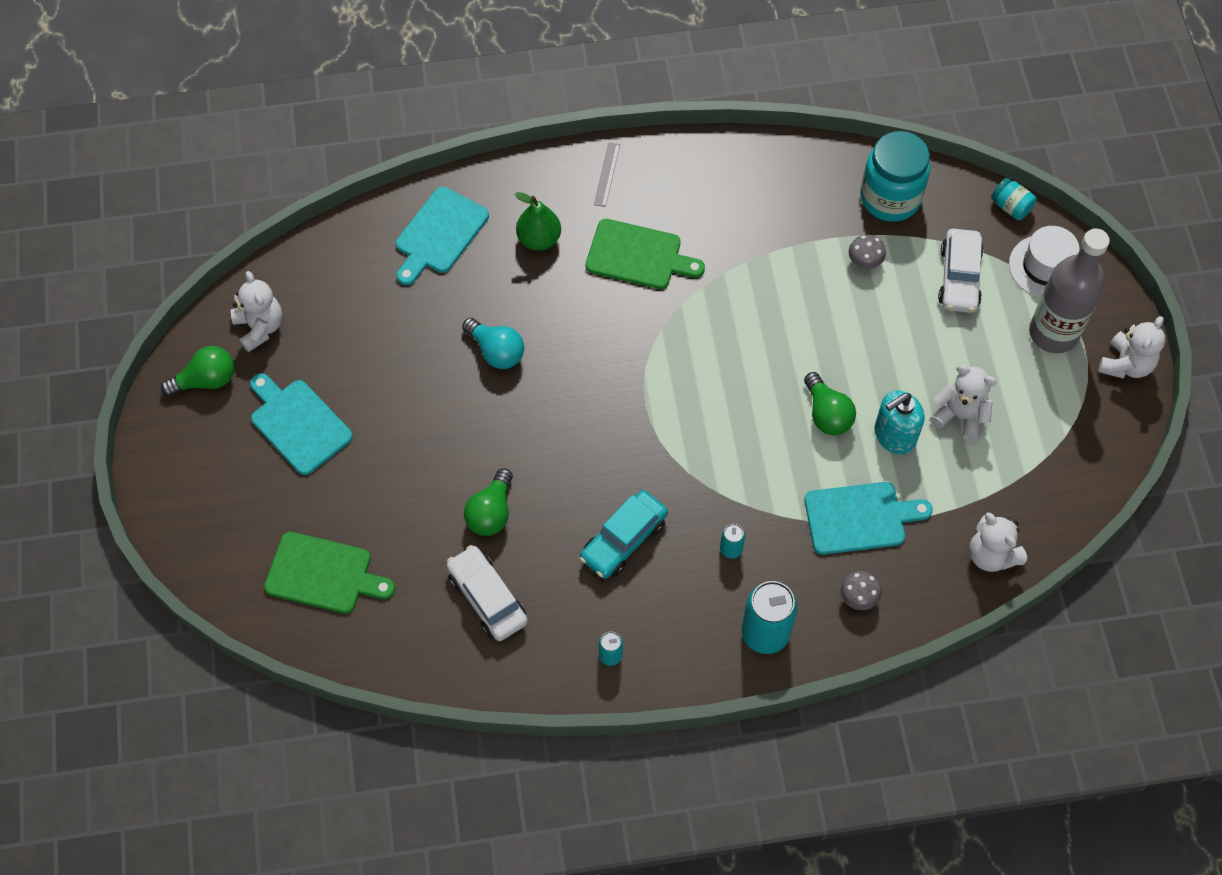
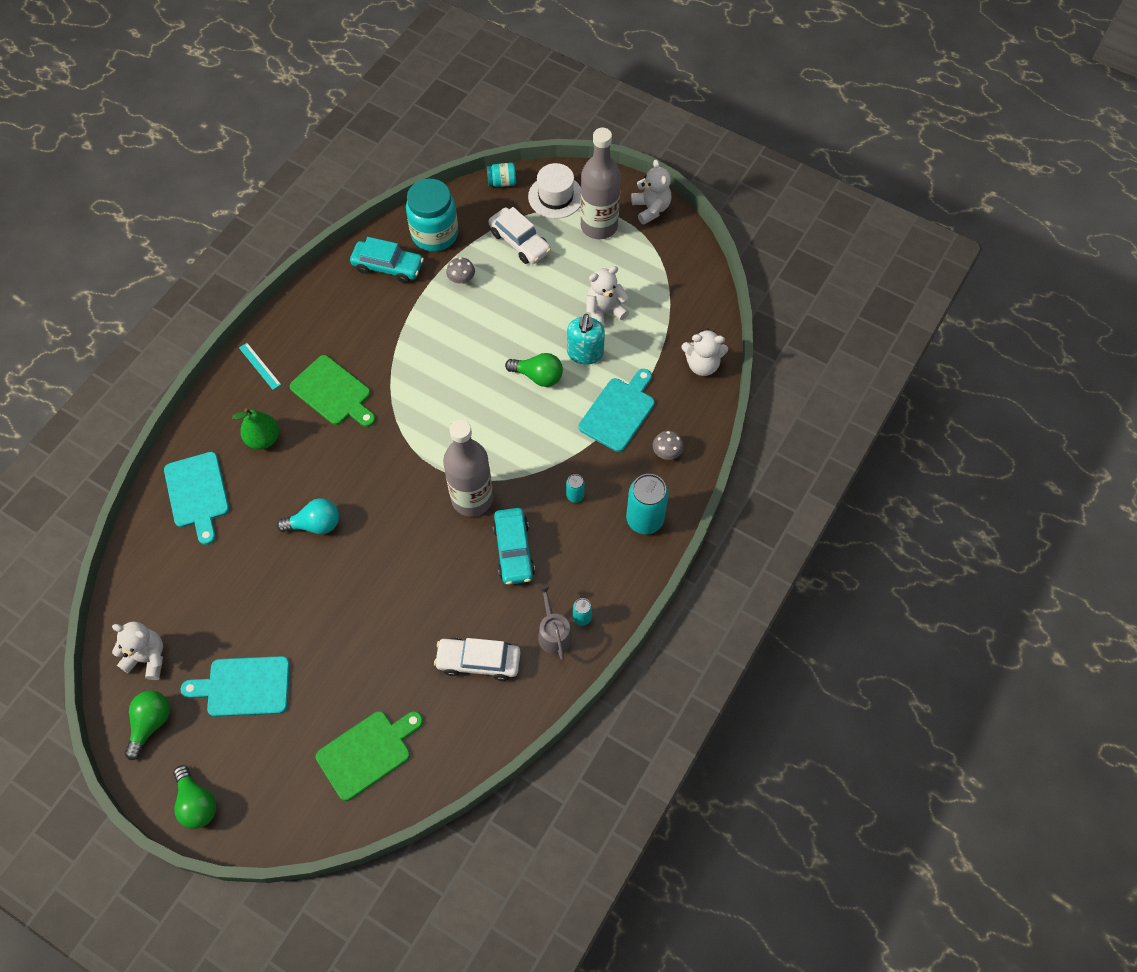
camera: 50 degrees left, 0 degrees up
(491, 512) = (423, 614): green light bulb -> green light bulb (197, 803)
(572, 642) = (553, 633): none -> grey watering can
(607, 174) = (259, 366): grey ruler -> turquoise ruler
(638, 255) = (333, 392): green cutting board -> green cutting board turned 75 degrees clockwise
(642, 461) = (472, 499): none -> grey bottle
(814, 189) = (388, 266): none -> turquoise car

